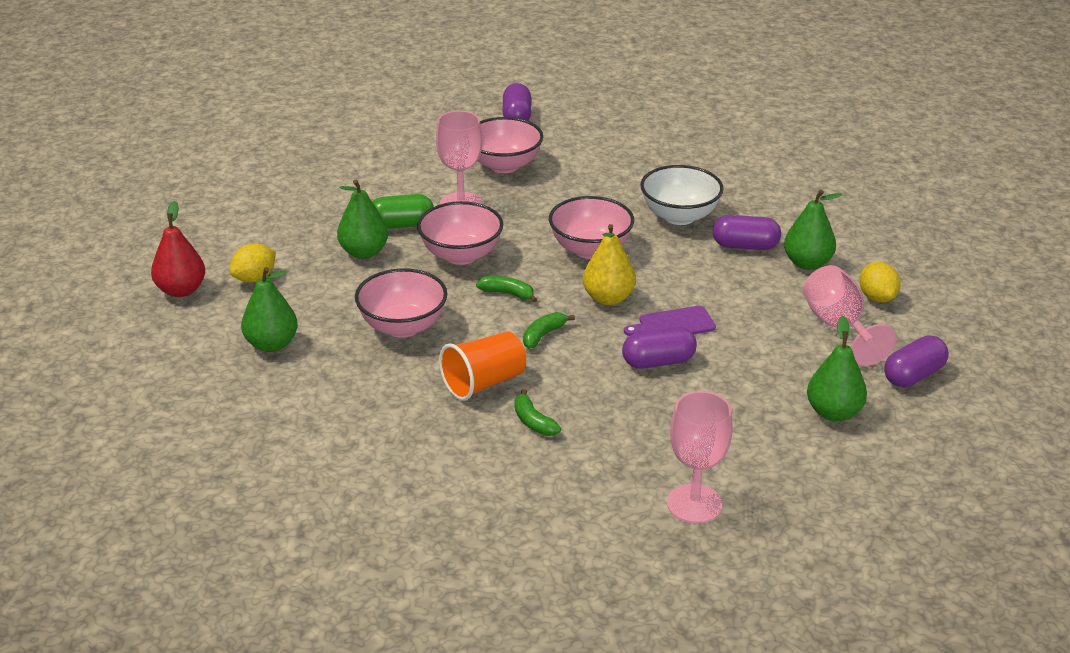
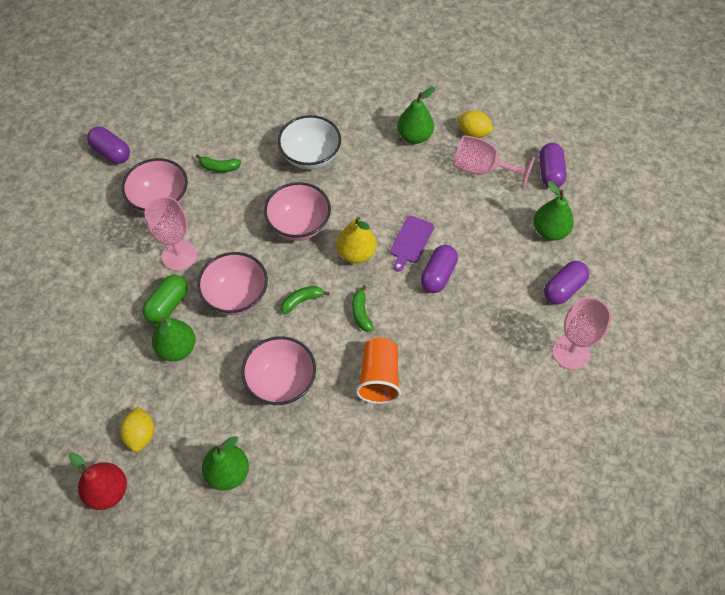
camera: 50 degrees left, 25 degrees up
(533, 422) = (438, 378): green banana -> green banana (219, 167)
(745, 246) = (371, 150): purple capsule -> purple capsule (563, 289)

